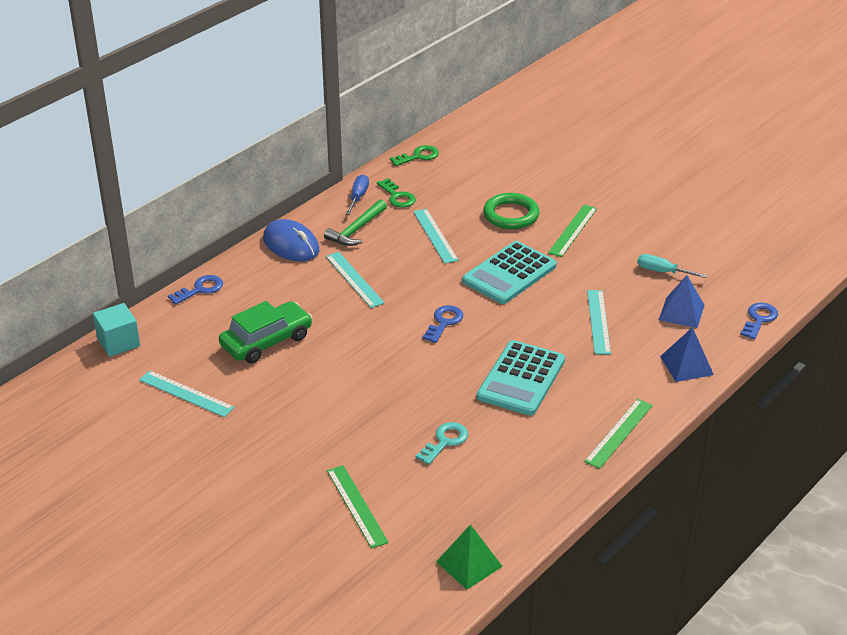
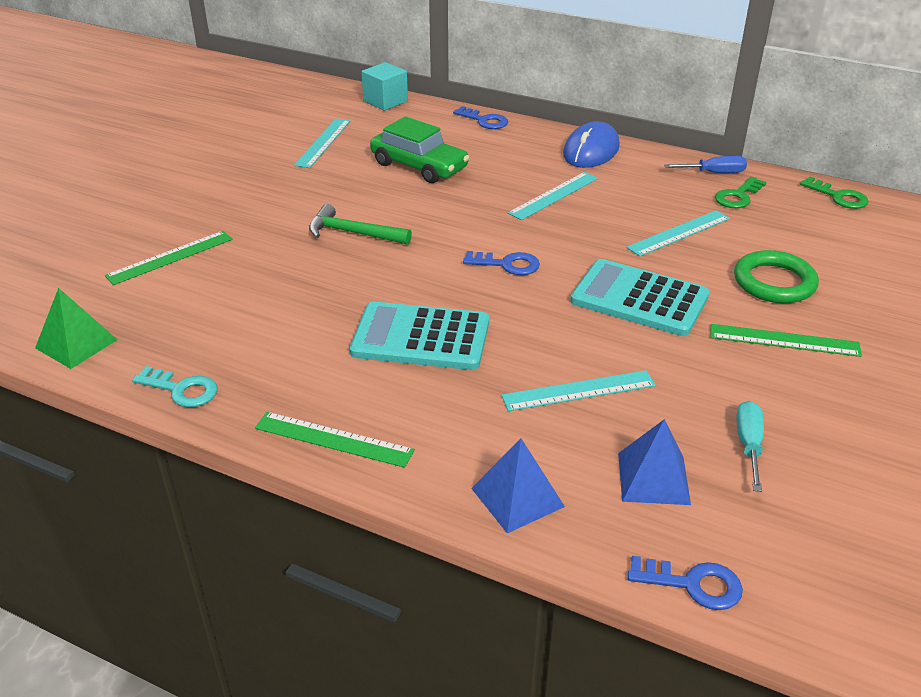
camera: 75 degrees right, 0 degrees up
(356, 230) = (648, 182): green hammer -> green hammer (353, 233)
(445, 441) = (284, 297): turquoise key -> turquoise key (181, 390)

